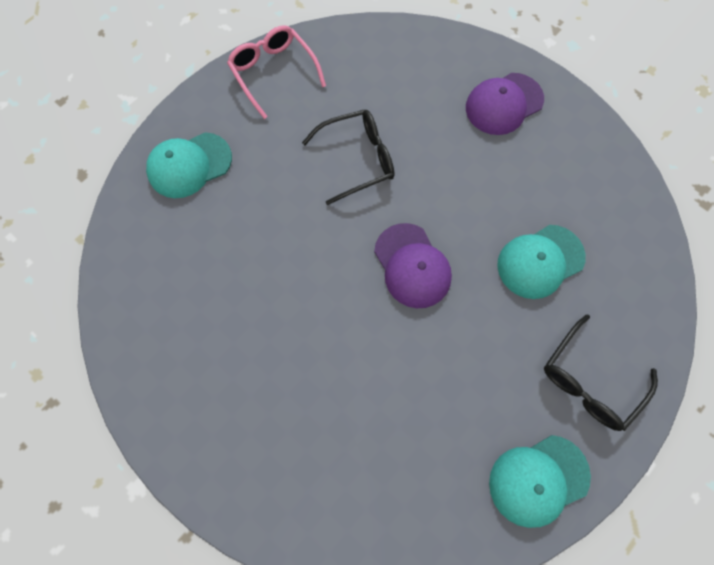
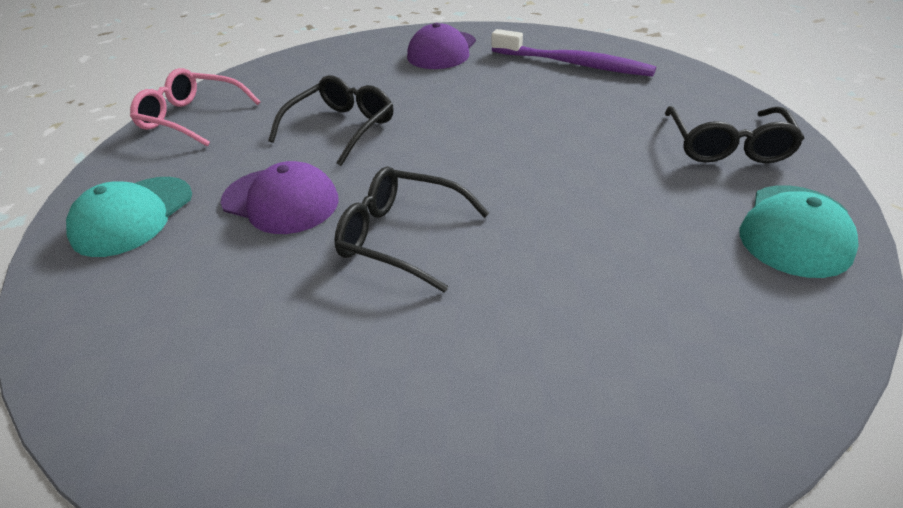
camera: 35 degrees left, 30 degrees down
(315, 300) = (401, 237): none -> black glasses
(412, 266) = (477, 162): purple cap -> purple cap (281, 201)
(540, 261) = (585, 106): turquoise cap -> none
(586, 200) = (573, 64): none -> purple toothbrush

